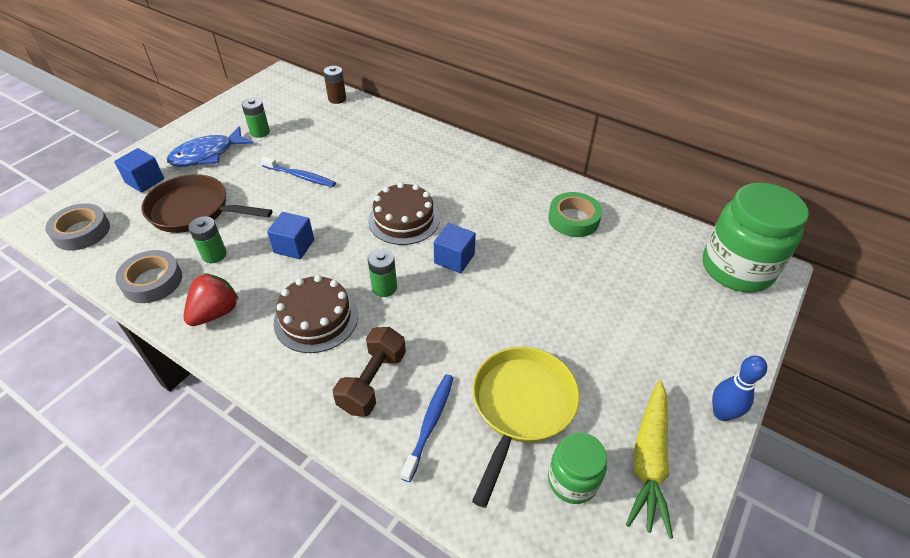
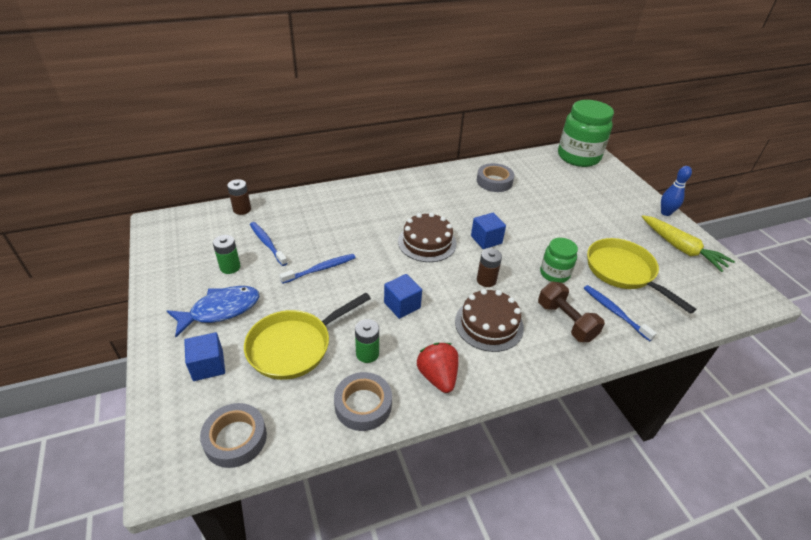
camera: 55 degrees left, 5 degrees down
(194, 210) = (294, 346): brown pan -> yellow pan
(207, 154) = (220, 310): blue fish -> blue fish turned 120 degrees counterclockwise
(306, 133) = (267, 243): none -> blue toothbrush
(384, 287) = (486, 280): green battery -> brown battery
(572, 480) = (681, 279): green jar -> green jar (554, 274)
(573, 219) = (494, 181): green tape -> grey tape

